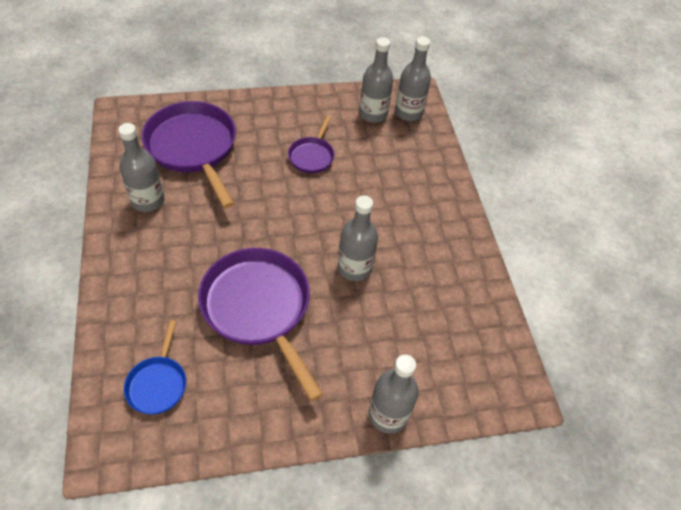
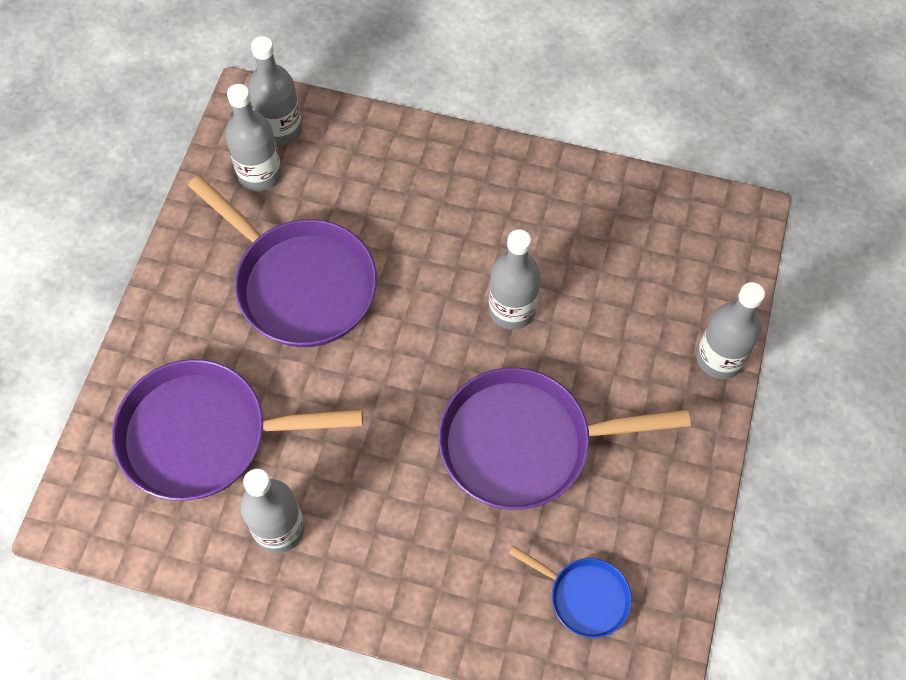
camera: 60 degrees left, 10 degrees up
(312, 156) = (300, 283): purple pan -> purple pan, size x1.99

